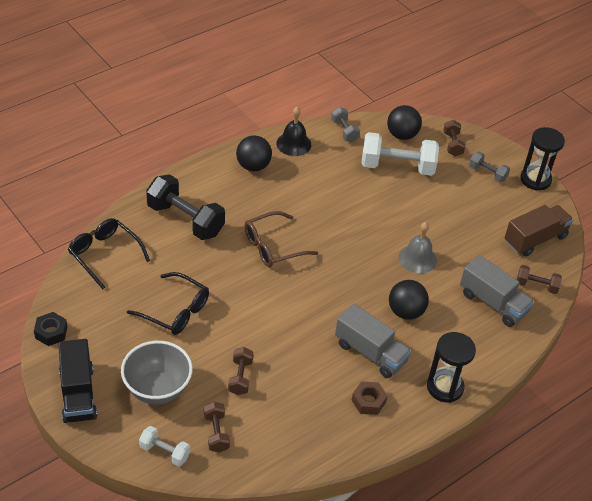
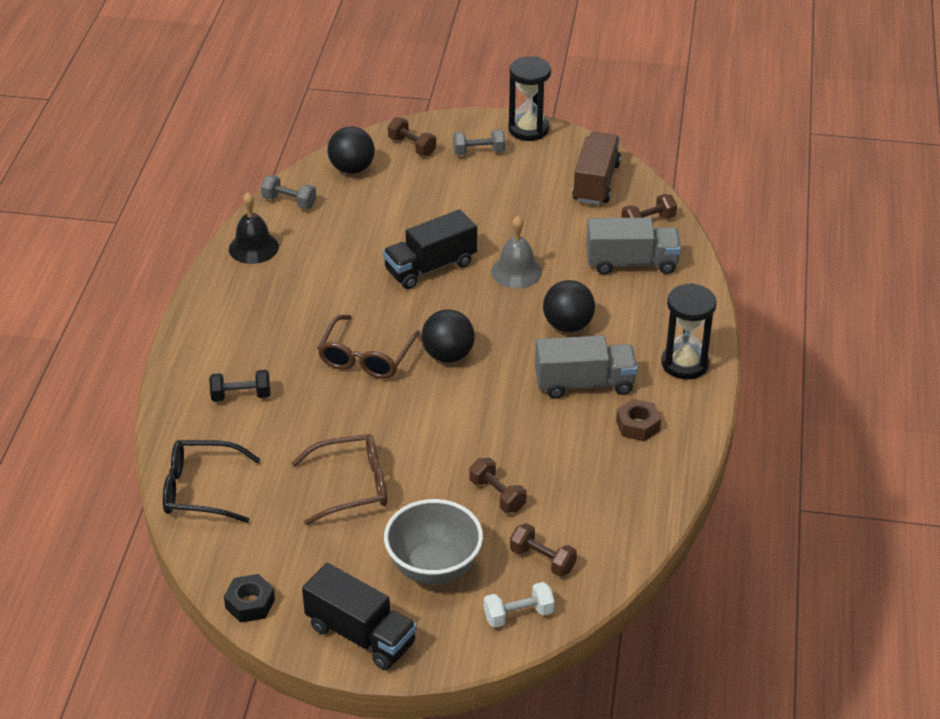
camera: 40 degrees left, 5 degrees down
(175, 311) = (351, 486): black glasses -> brown glasses
(185, 220) = (241, 396): black dumbbell -> black dumbbell, size x0.52
(253, 166) = (240, 296): black ball -> black ball (448, 355)
(372, 221) = (430, 267): none -> black truck
(397, 167) = (387, 201): white dumbbell -> none

